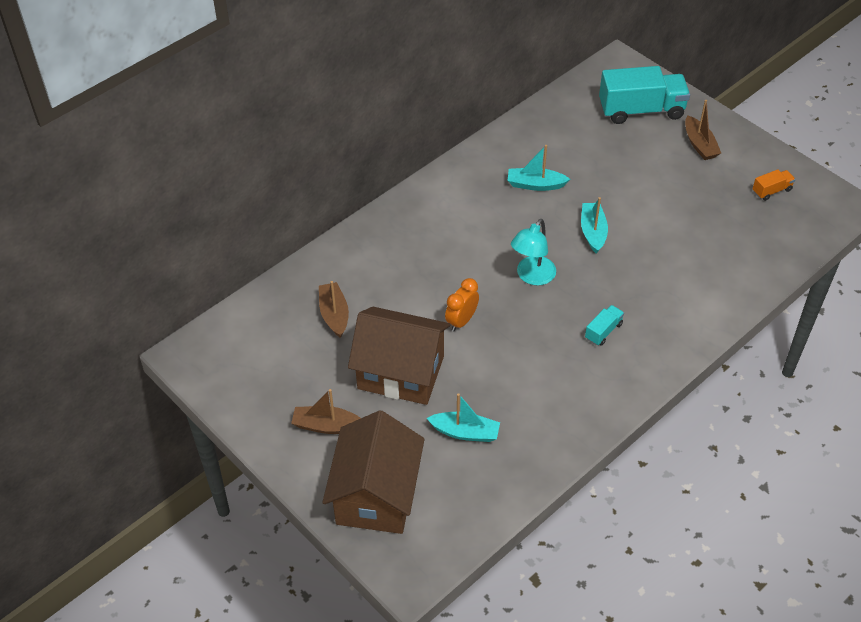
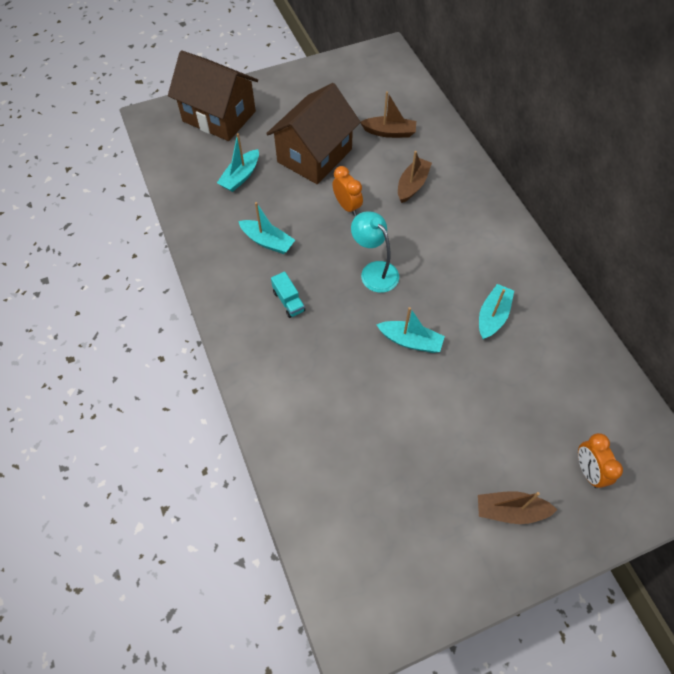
camera: 110 degrees right, 10 degrees up
(326, 426) = (289, 105): brown boat -> brown boat (412, 185)
(542, 373) = (267, 241): none -> turquoise boat
(641, 110) = (588, 470): turquoise truck -> orange clock
(771, 191) = (408, 557): orange truck -> none

